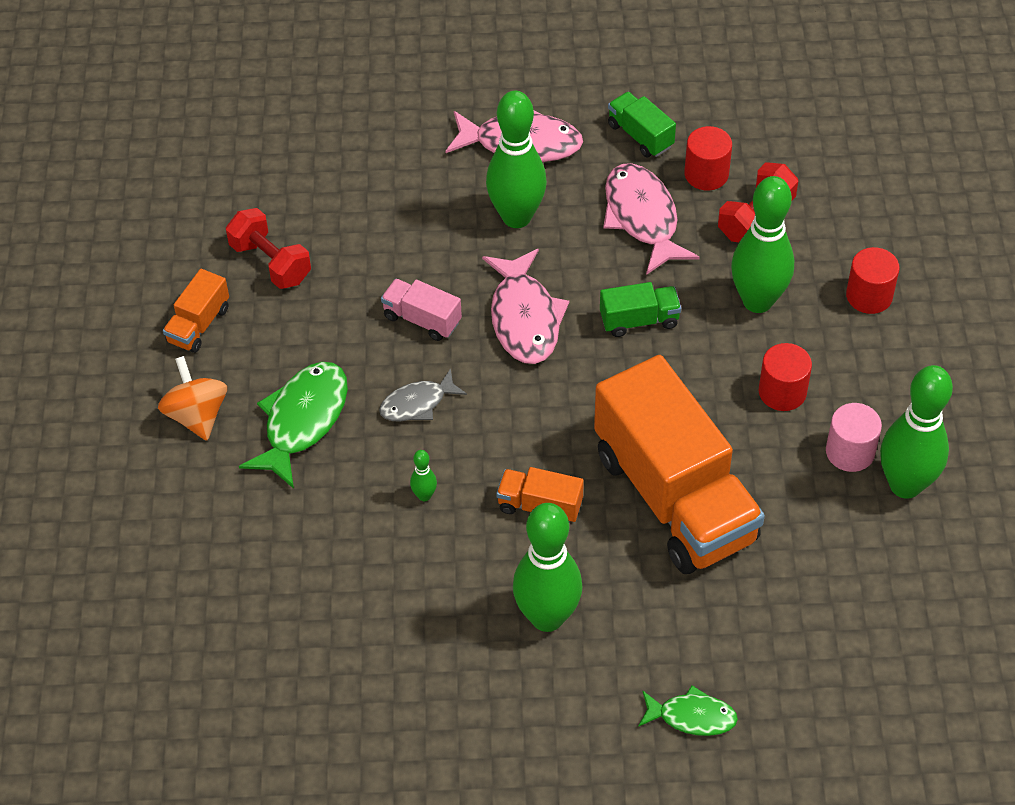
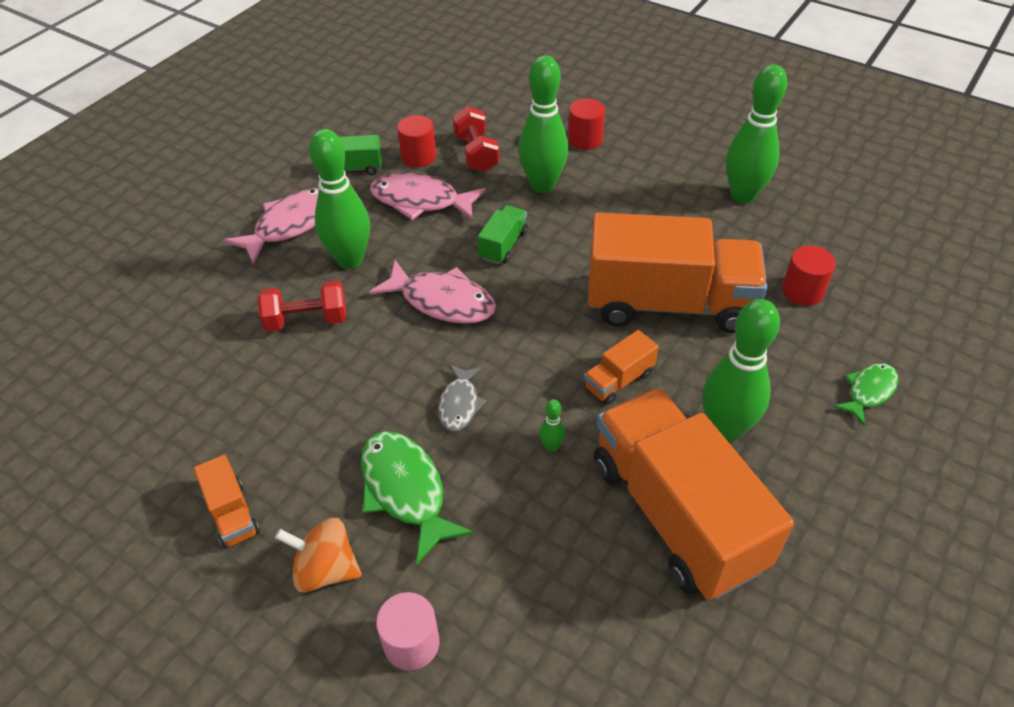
camera: 55 degrees left, 5 degrees down
(270, 262) = (226, 426): red dumbbell -> red dumbbell (307, 320)
(422, 319) = (384, 359): pink truck -> none
(424, 622) = (676, 514): none -> orange truck
(782, 392) = (625, 210): red cylinder -> red cylinder (802, 291)
(850, 452) = (698, 205): pink cylinder -> pink cylinder (411, 643)

